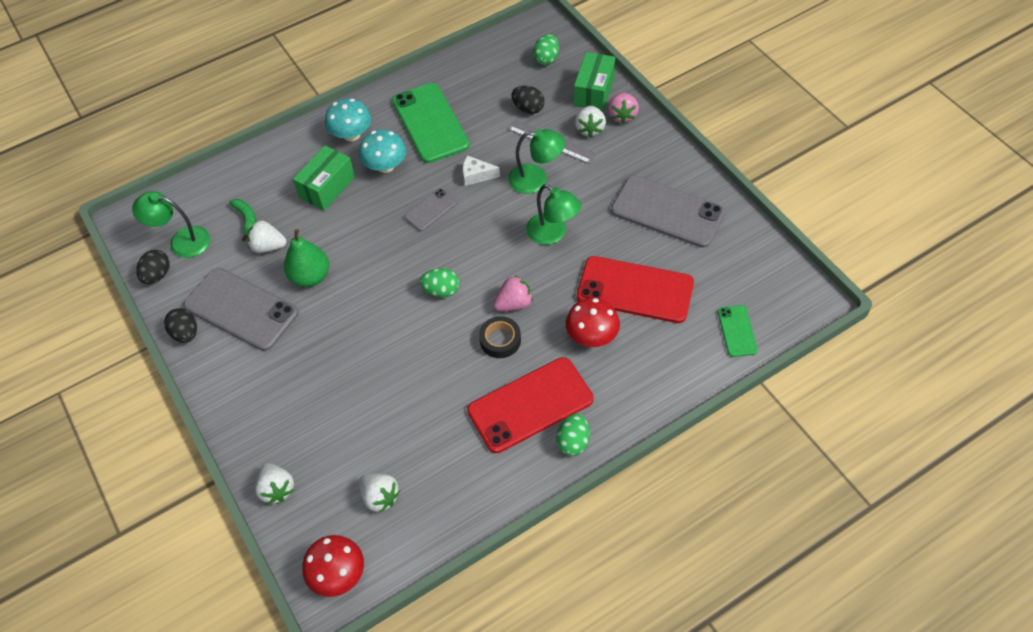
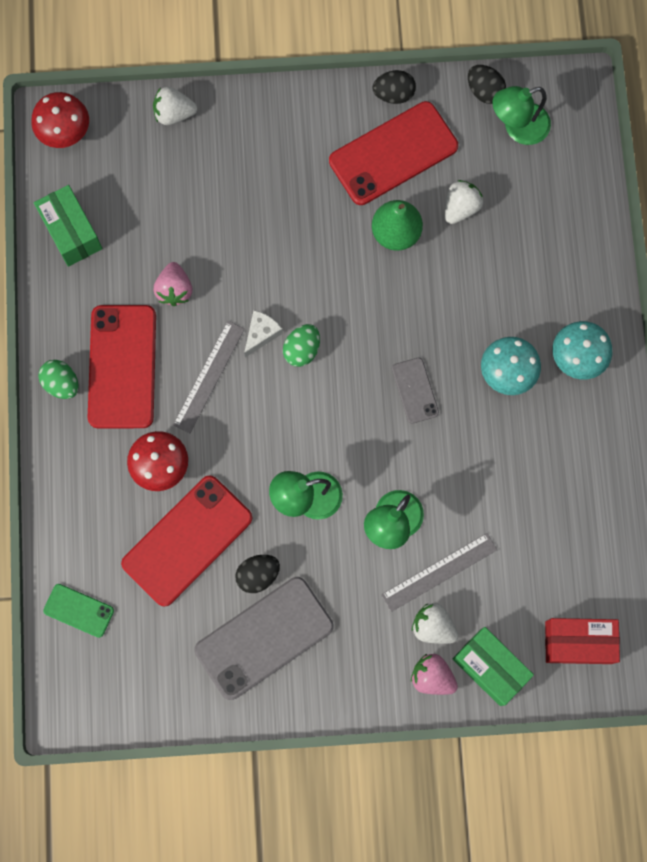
camera: 115 degrees right, 20 degrees up
(181, 241) = (518, 128): green lamp -> green lamp turned 150 degrees counterclockwise
(241, 309) = (393, 153): grey phone -> red phone
(246, 219) = (511, 200): green banana -> none
(327, 187) = (510, 298): green box -> green box (71, 232)
(380, 497) = (113, 194): white strawberry -> none
(430, 123) = (546, 451): green phone -> none
(476, 175) = (436, 462): white cheese -> white cheese (261, 334)
(500, 340) = (209, 376): black tape -> grey ruler
(514, 303) = (243, 412): pink strawberry -> pink strawberry (174, 290)
(528, 108) = (506, 574): black egg -> black egg (258, 575)
(546, 59) = (578, 642): green egg -> red box

